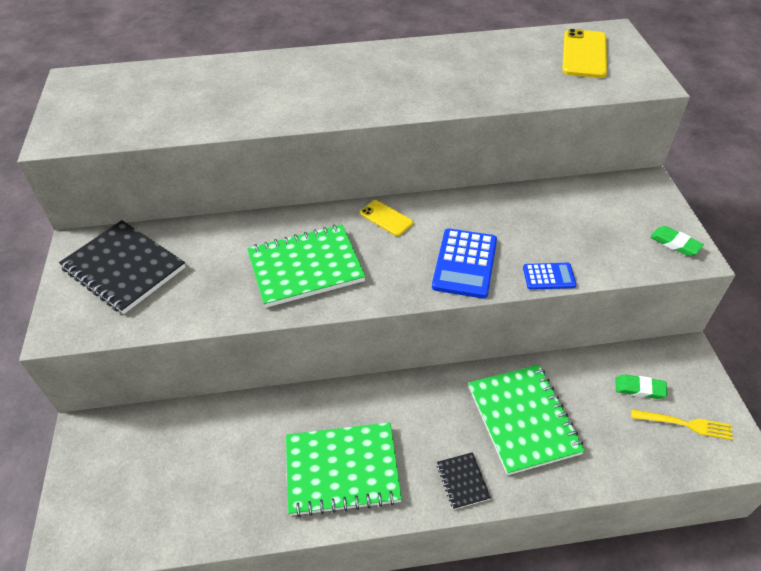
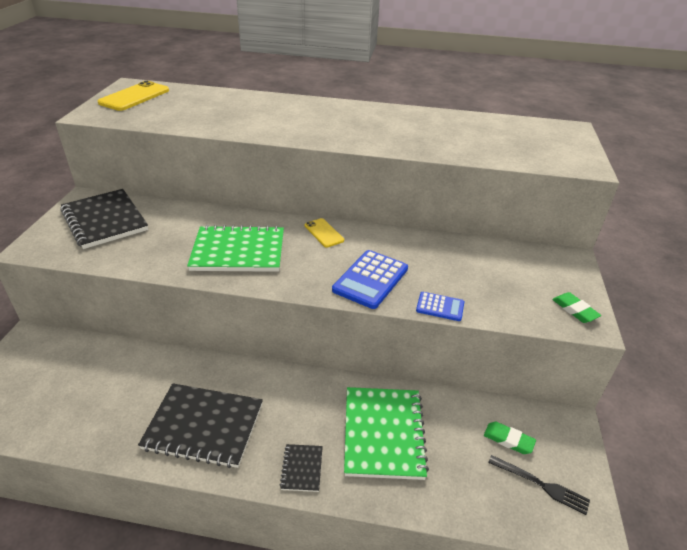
camera: 15 degrees right, 10 degrees down
(342, 470) = (204, 426): green notebook -> black notebook
(584, 54) = (536, 138): yellow phone -> yellow phone (134, 97)
(685, 424) = (542, 485): yellow fork -> black fork

